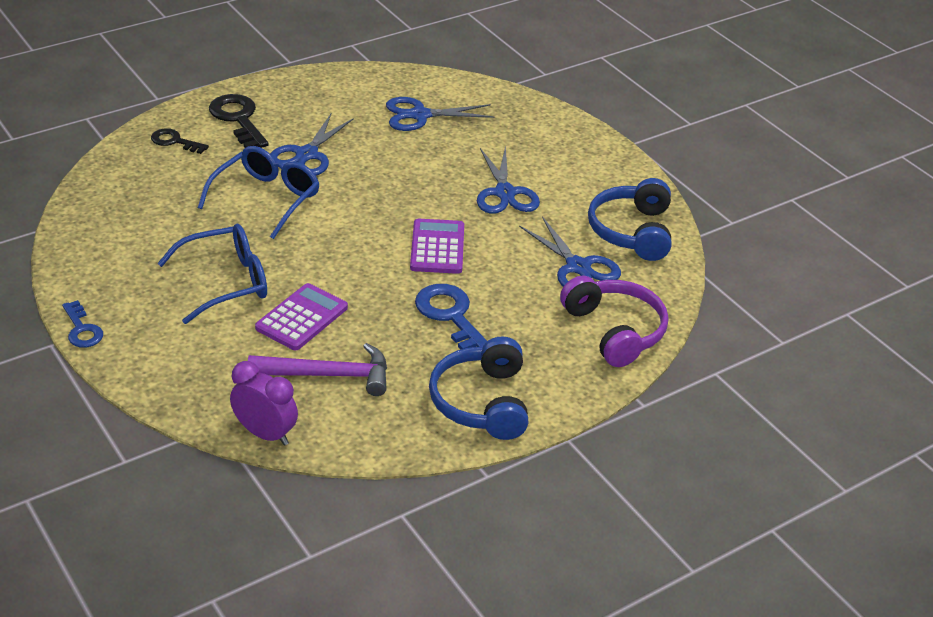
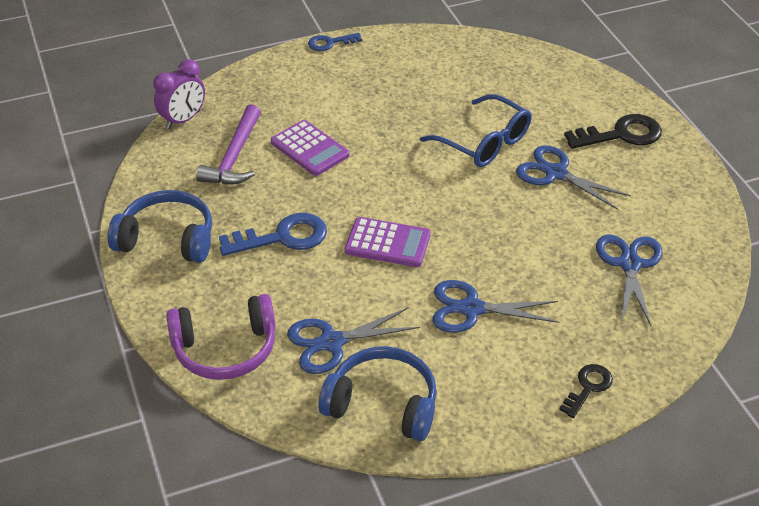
camera: 105 degrees right, 5 degrees up
(175, 141) = (582, 95): black key -> black key (588, 387)
(227, 282) = (368, 112): blue glasses -> none

